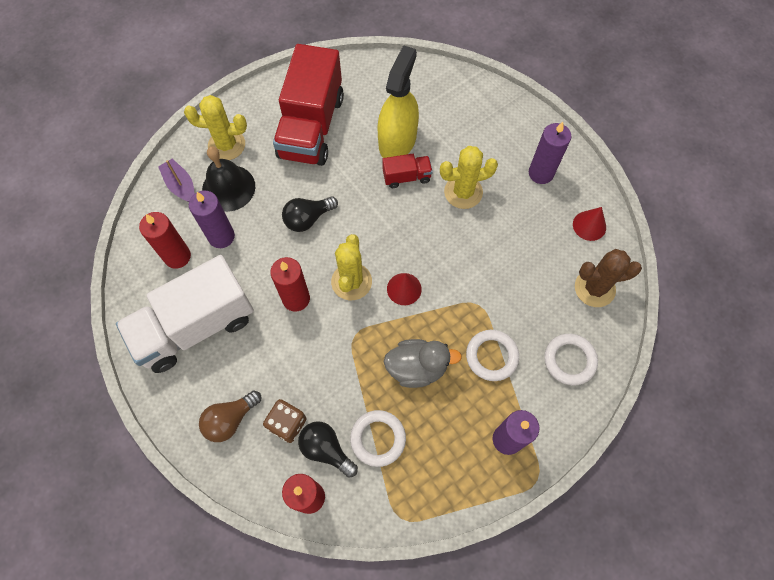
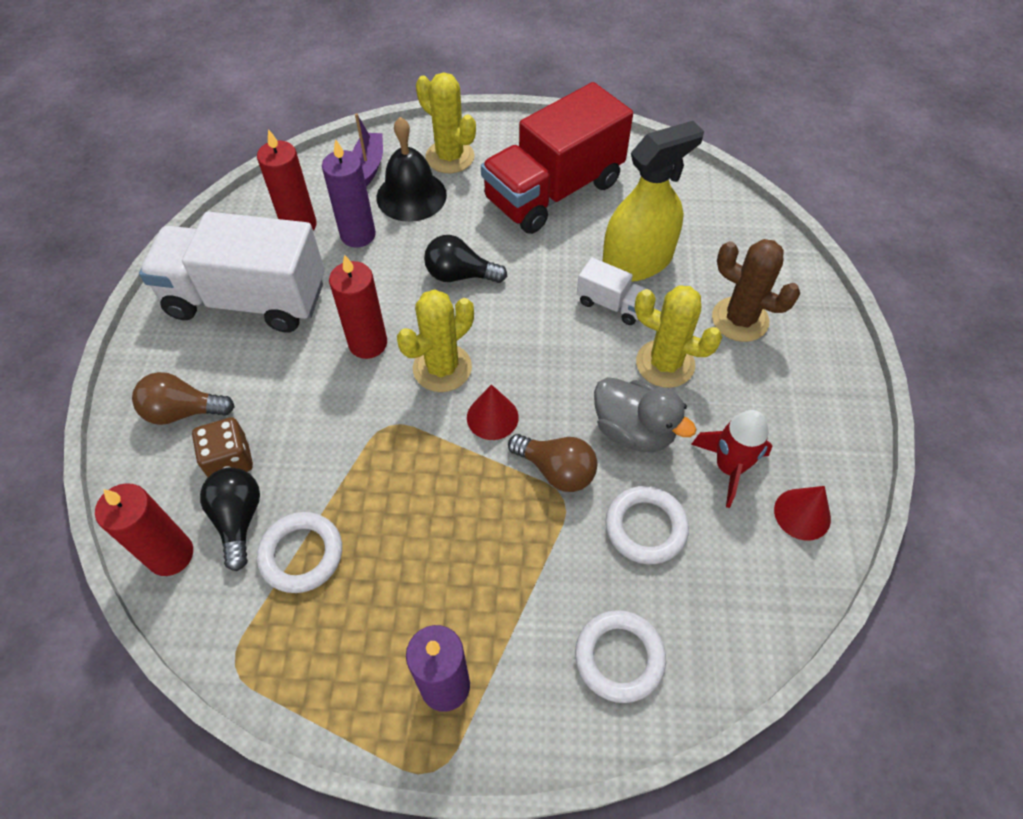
camera: 40 degrees right, 10 degrees down
(406, 177) = (611, 304): red truck -> white truck
(417, 368) = (422, 513): grey duck -> grey duck (633, 430)
(461, 292) = (556, 470): none -> brown light bulb
(491, 356) = (522, 571): white ring -> white ring (645, 527)
(539, 227) = (728, 467): none -> red rocket
(541, 173) = (789, 408): purple candle -> none
(594, 288) = (738, 595): brown cactus -> brown cactus (740, 319)

